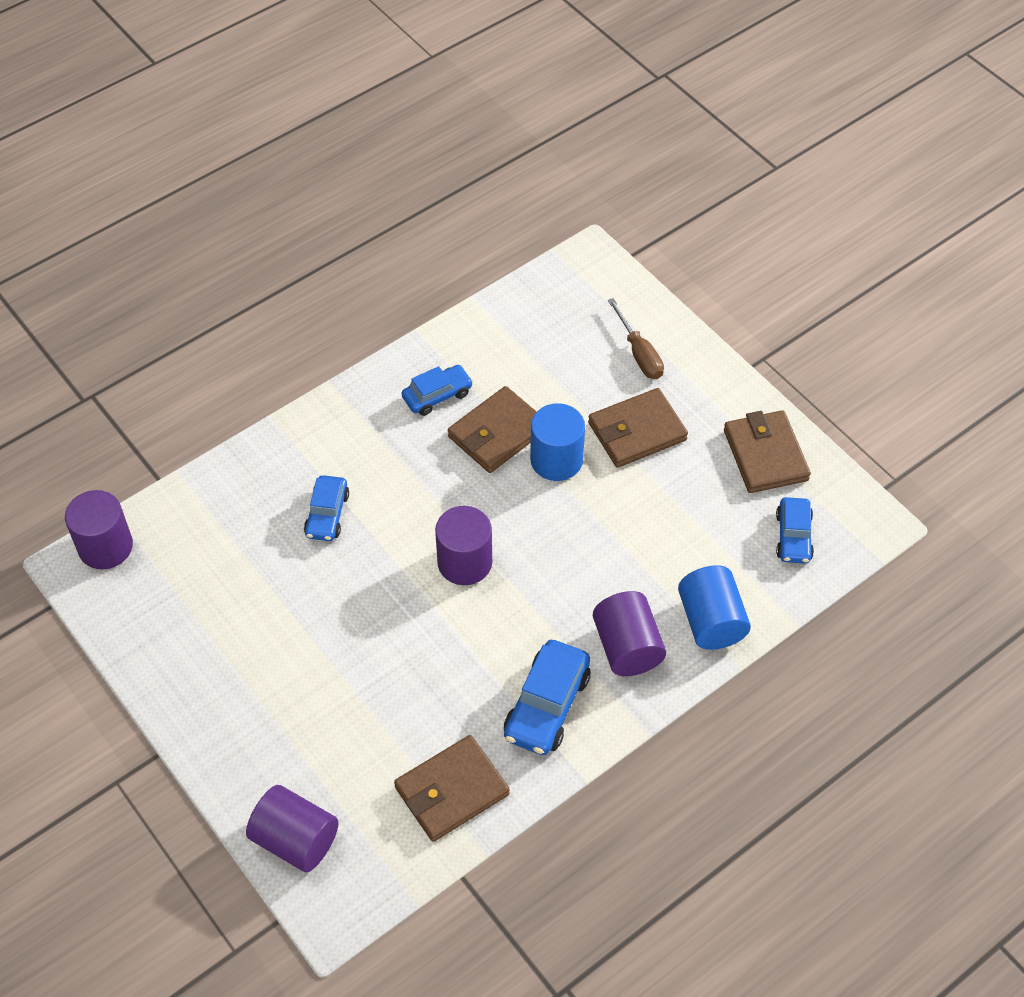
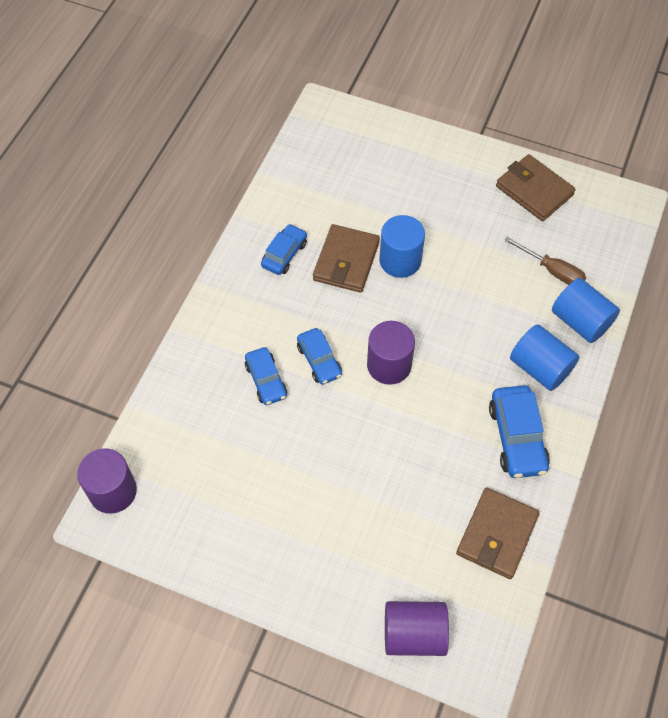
camera: 30 degrees left, 5 degrees up
(627, 647) = (540, 368): purple cylinder -> blue cylinder
(637, 431) = (440, 214): brown wallet -> none
(639, 353) = (403, 159): brown screwdriver -> brown screwdriver (552, 271)
(793, 536) = (591, 237): blue car -> blue car (319, 361)

